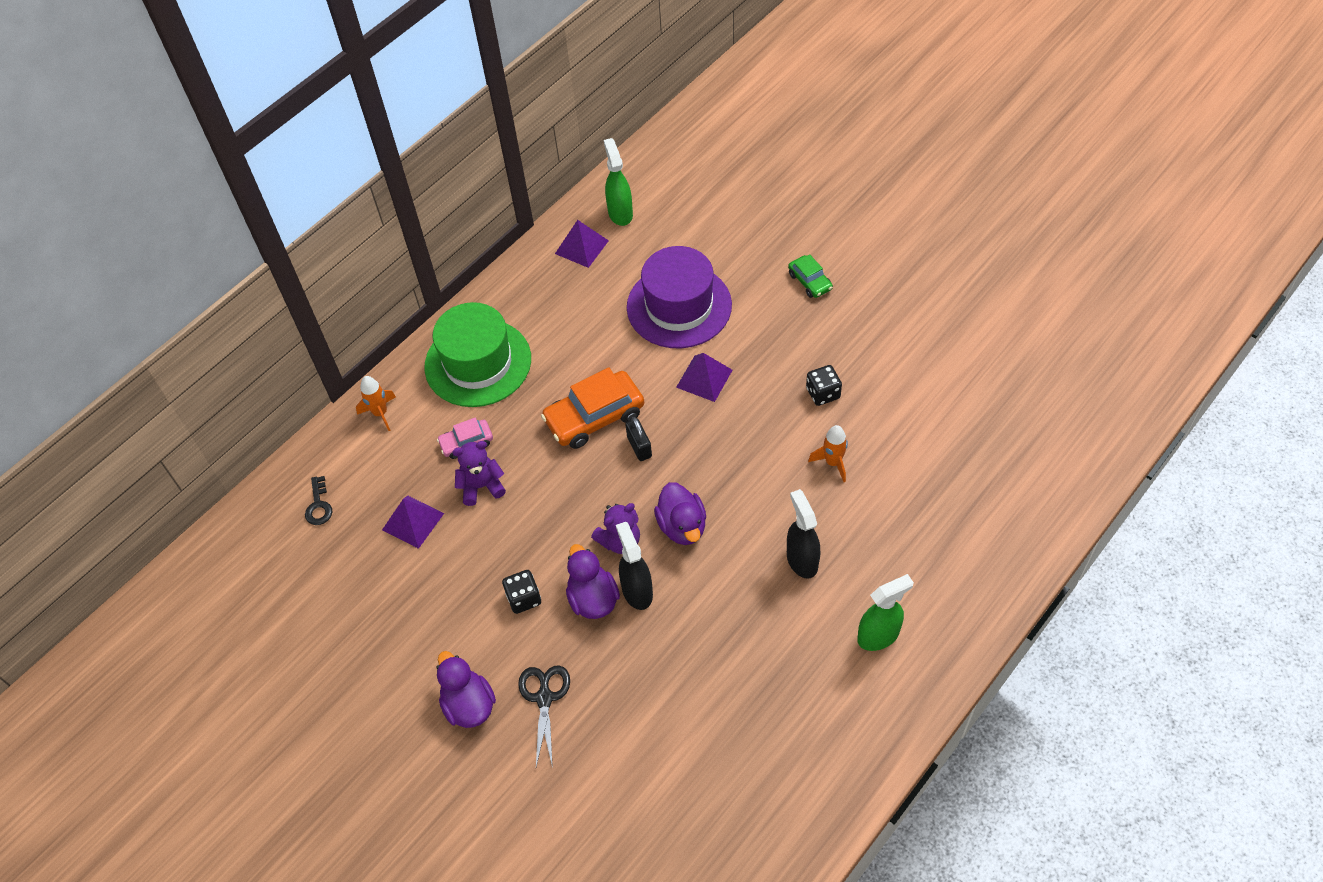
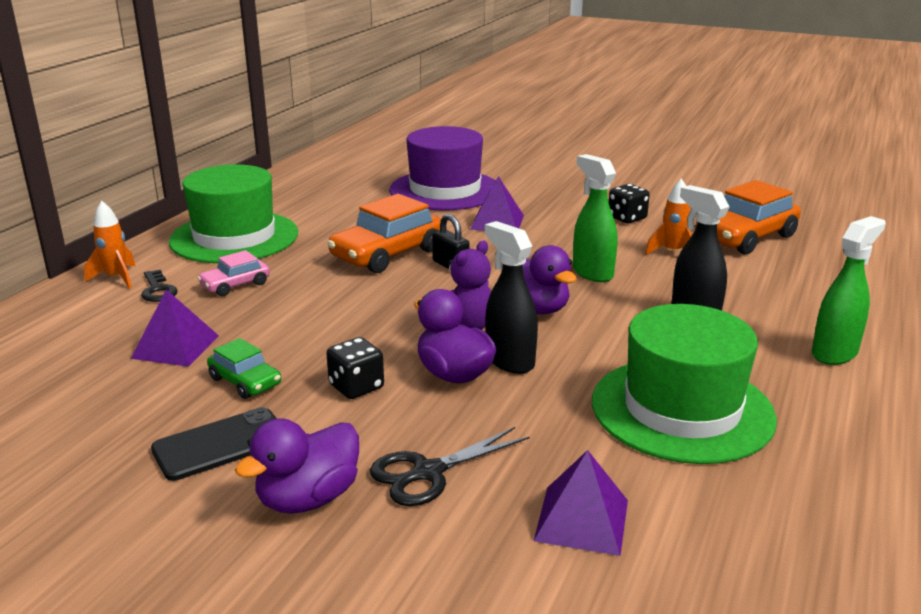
camera: 20 degrees left, 30 degrees down
(319, 505) = (33, 351): black key -> black key (158, 290)
(427, 641) = (221, 444): none -> black phone
(469, 704) = (308, 498): purple duck -> purple duck turned 90 degrees counterclockwise
(481, 486) = (265, 311): purple teddy bear -> none
(544, 698) = (428, 472): black scissors -> black scissors turned 105 degrees counterclockwise
(581, 247) = (327, 172): purple pyramid -> purple pyramid (582, 520)
(620, 213) = (358, 155): green spray bottle -> green spray bottle (592, 273)
(731, 674) = (682, 409): none -> green hat
(810, 281) = (565, 169): green car -> green car (245, 381)
(911, 450) = (745, 237): none -> orange car

